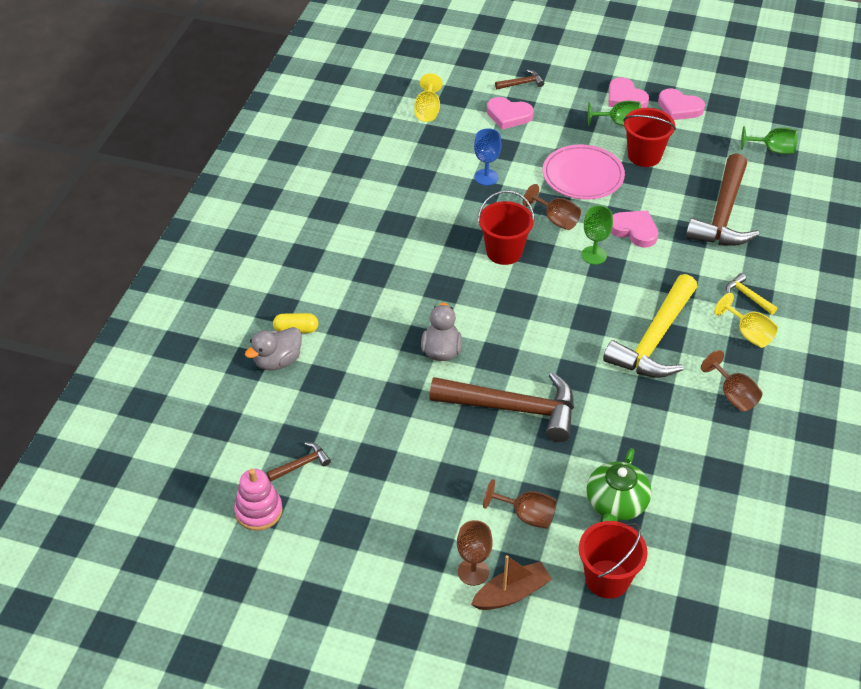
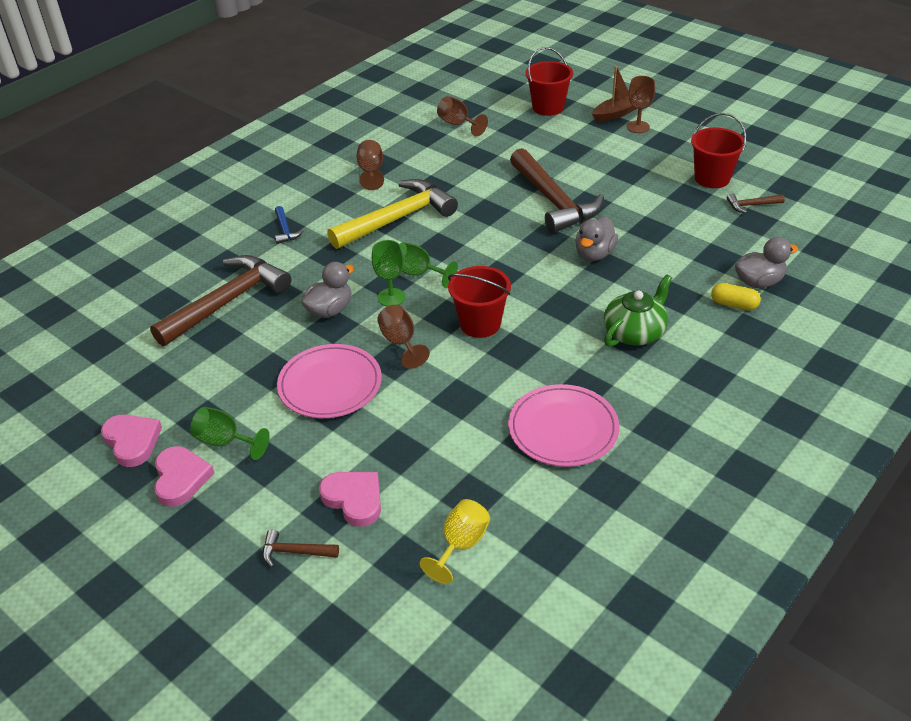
camera: 155 degrees left, 5 degrees down
(258, 511) = (793, 186): pink stacking toy -> none
(397, 190) = (563, 429): none -> pink plate
(486, 177) = (444, 415): blue goblet -> none
(511, 593) = (616, 113): brown boat -> brown boat turned 150 degrees clockwise
(513, 409) = (554, 201): brown hammer -> brown hammer turned 150 degrees counterclockwise
(526, 515) = (583, 144): brown goblet -> brown goblet (458, 124)
(616, 504) = (514, 137): green teapot -> green teapot (635, 332)
(634, 230) = (330, 310): pink heart -> grey duck
(644, 156) = (239, 389): red bucket -> red bucket (712, 178)
(747, 296) = (285, 230): yellow hammer -> blue hammer
(748, 334) = (315, 205): yellow goblet -> none
(773, 150) = (96, 354): green goblet -> green goblet (419, 273)

